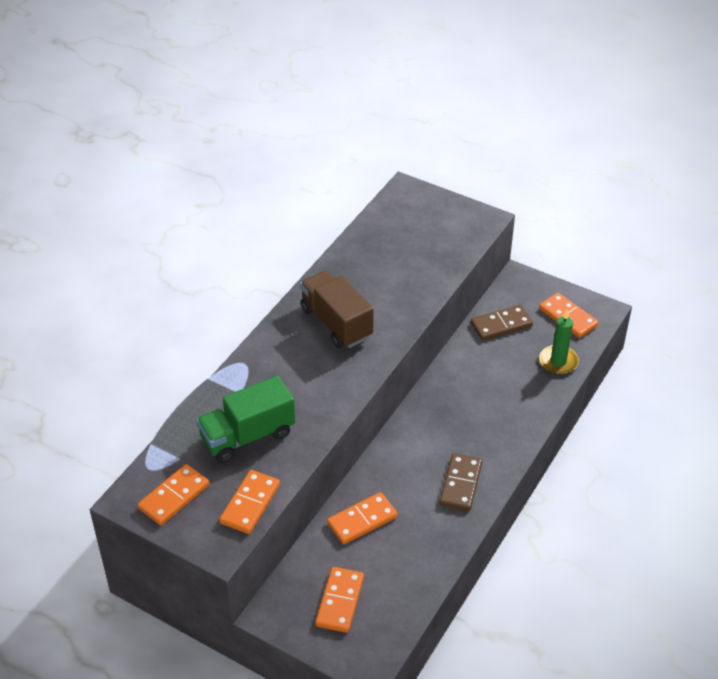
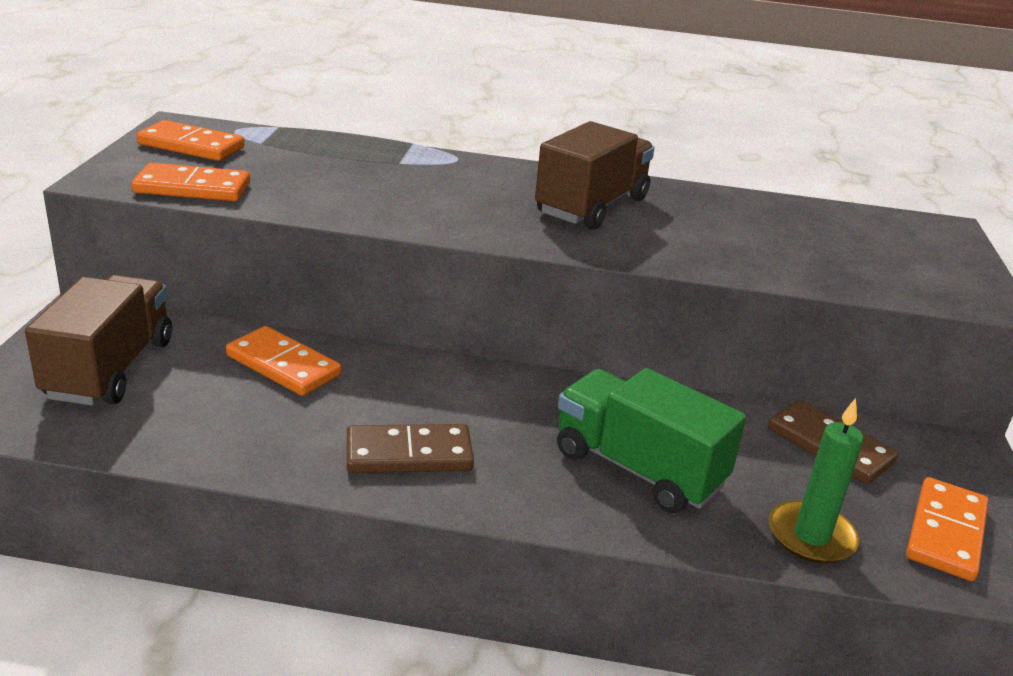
camera: 65 degrees right, 15 degrees down
(247, 436) = (321, 174): green truck -> green truck (638, 469)
(340, 601) = (110, 369): orange domino -> brown truck

